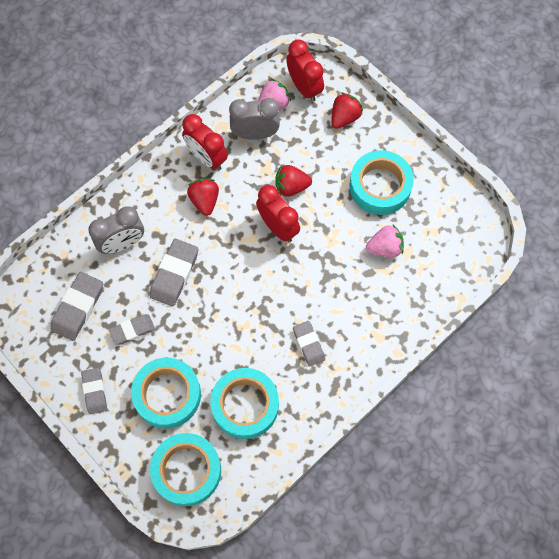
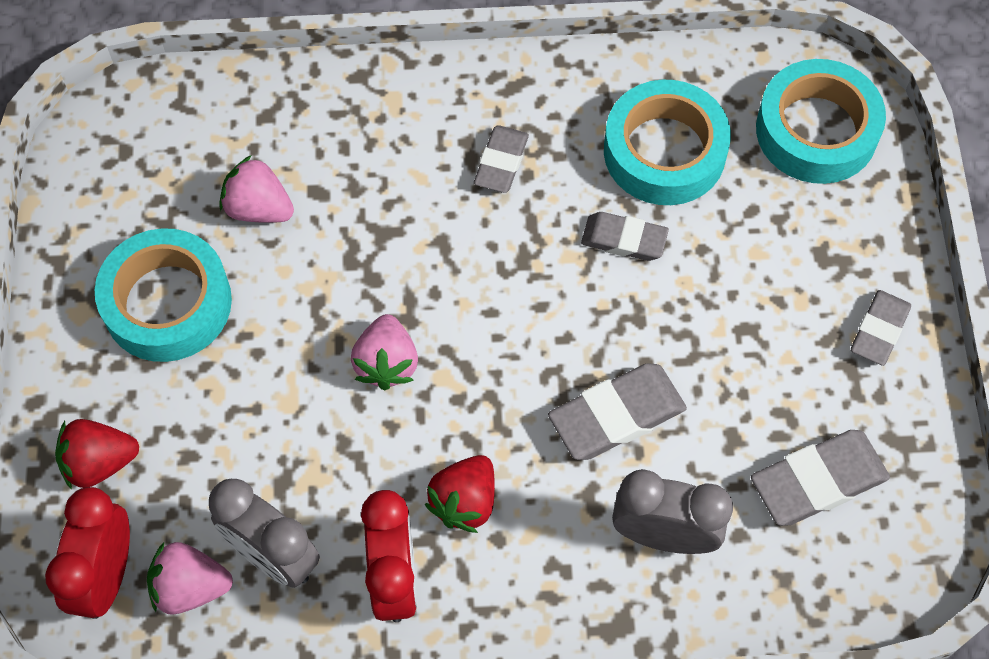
camera: 140 degrees left, 5 degrees down
(132, 330) = (753, 378): grey eraser -> grey eraser (624, 240)
(167, 395) = (769, 246): turquoise tape -> none
(278, 227) = (386, 363): red clock -> pink strawberry
(291, 187) = (303, 412): red strawberry -> none

